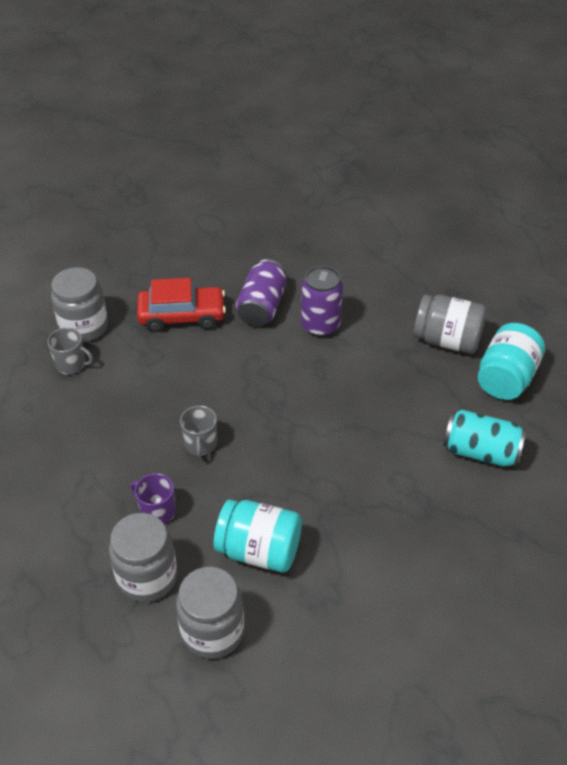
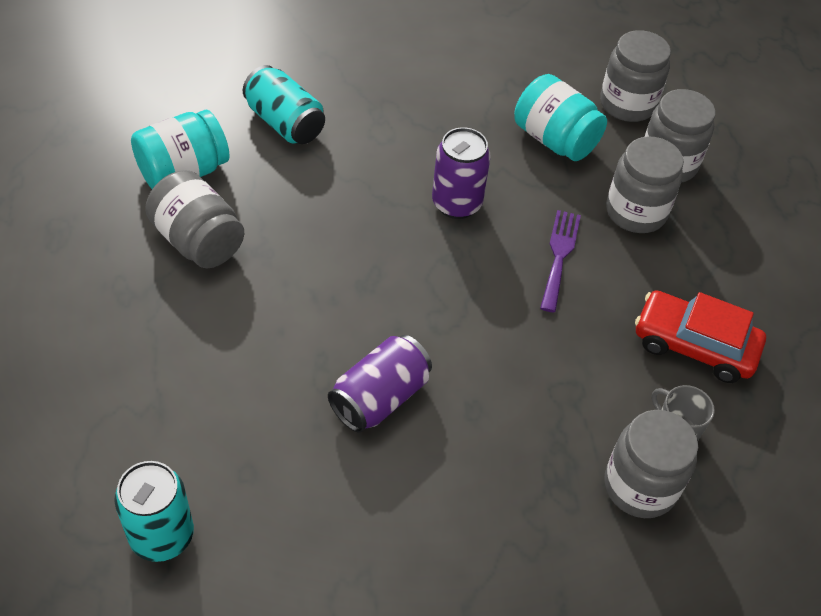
camera: 155 degrees left, 5 degrees up
(157, 511) = (636, 212): purple mug -> grey jar
(182, 316) = (495, 437): red car -> red car (694, 345)
(201, 444) = (559, 255): grey mug -> purple fork
(320, 325) = (327, 332): purple can -> purple can (456, 203)
(321, 211) = (162, 536): none -> turquoise can

